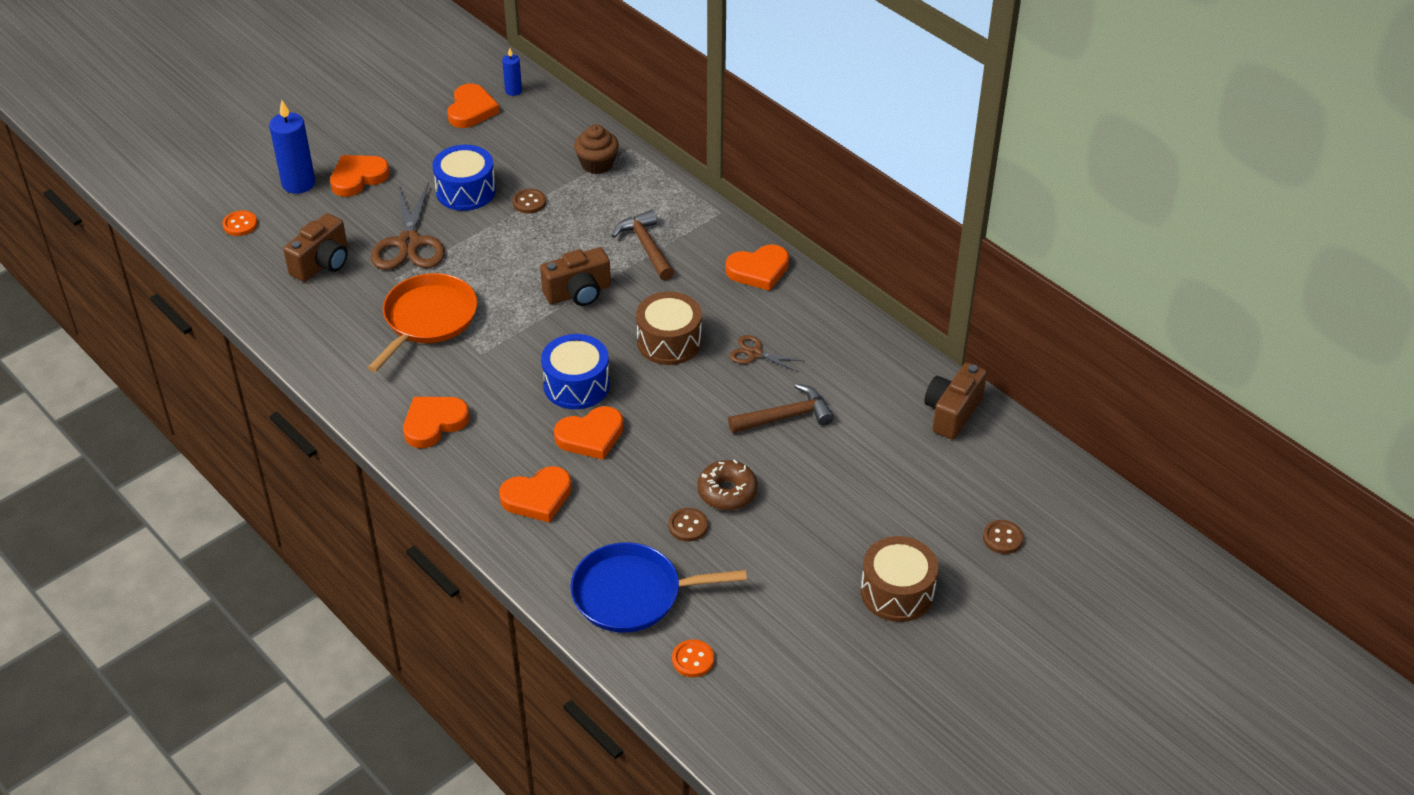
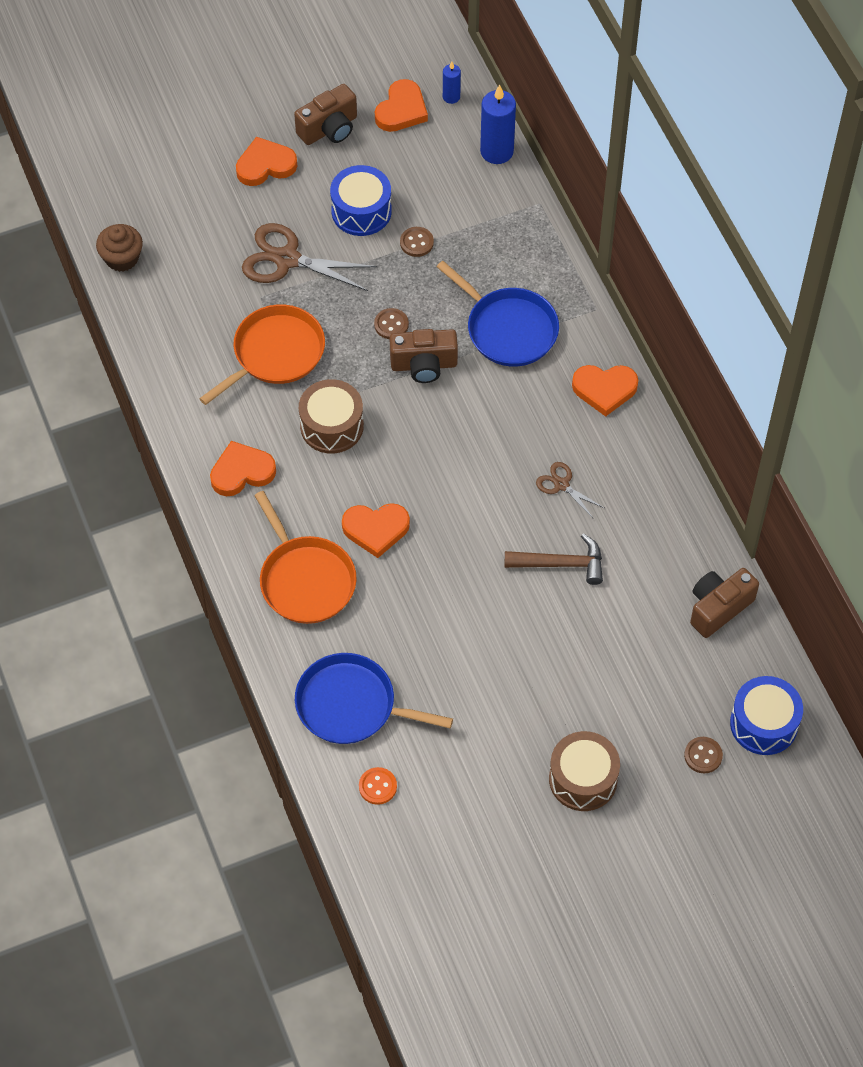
camera: 20 degrees right, 15 degrees up
(240, 224) = (139, 191): orange button -> none
(298, 183) = (208, 156): blue candle -> blue candle (496, 151)
(322, 263) = (200, 259): brown camera -> brown camera (329, 129)
(409, 243) = (287, 259): brown scissors -> brown scissors turned 90 degrees clockwise
(537, 497) = (305, 580): orange heart -> orange pan
(576, 385) = (383, 469): blue drum -> blue drum (763, 724)
(597, 164) = (499, 214): brown cupcake -> brown cupcake (122, 258)
(646, 246) = (508, 329): brown hammer -> blue pan
(669, 342) = (487, 447): brown drum -> brown drum (332, 426)
(688, 526) = (426, 652): brown button -> brown button (391, 325)
(727, 492) = (475, 627): brown donut -> none

